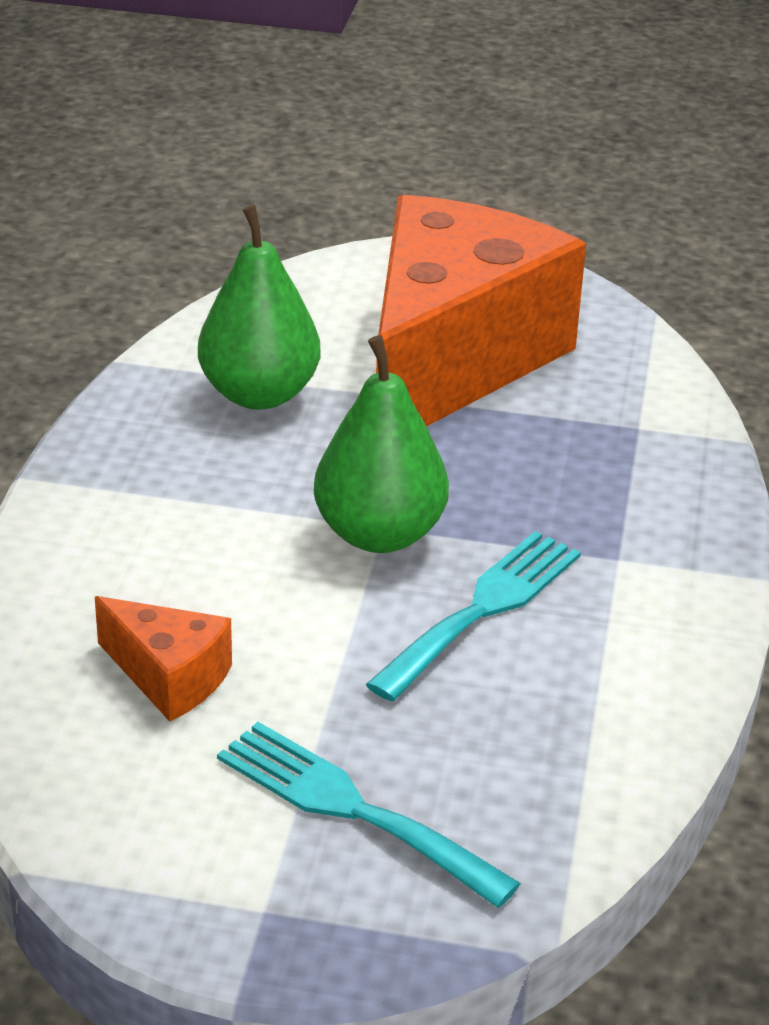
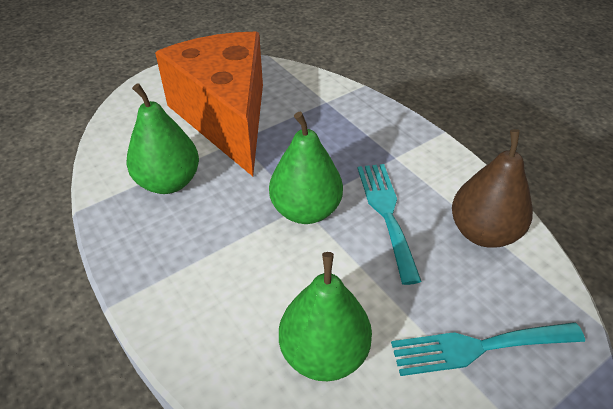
camera: 45 degrees left, 10 degrees up
(169, 677) = (324, 353): orange cheese -> green pear
(583, 721) = (483, 232): none -> brown pear

